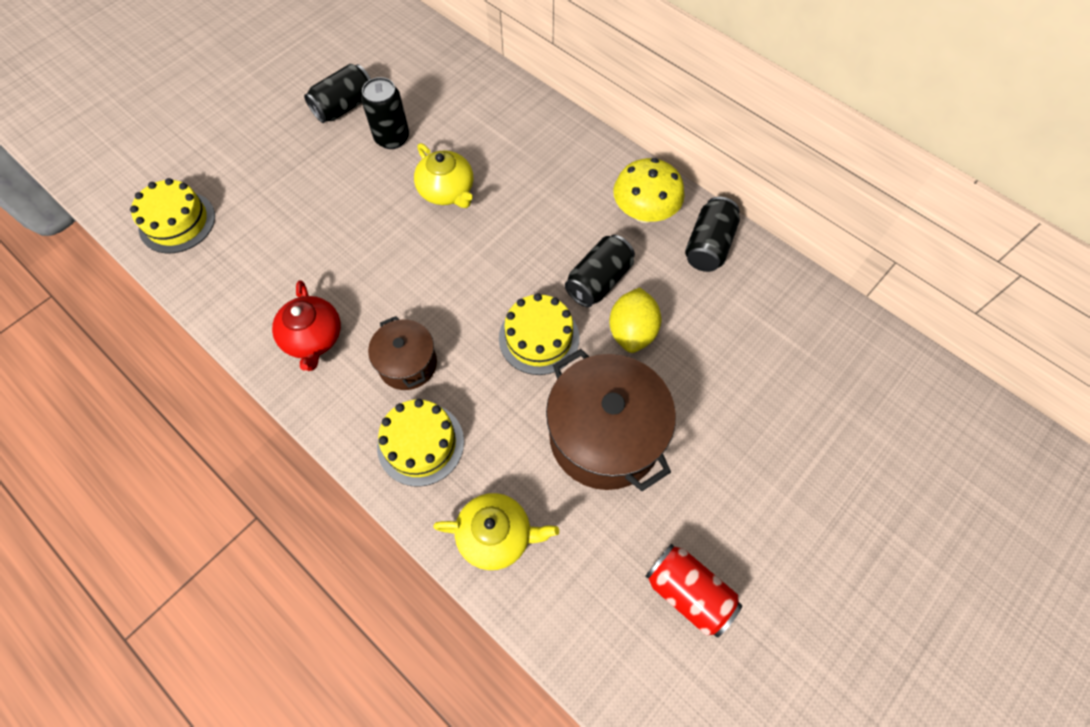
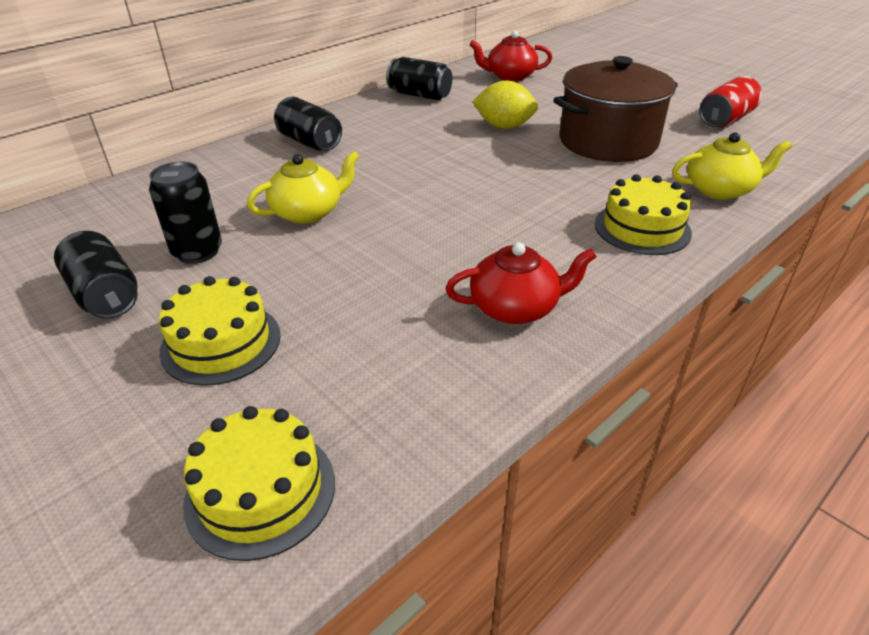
camera: 85 degrees left, 25 degrees down
(407, 364) = (547, 237): brown pot -> none
(496, 535) = (720, 189): yellow teapot -> yellow teapot turned 75 degrees clockwise
(539, 338) = (511, 165): yellow cake -> yellow cake (221, 343)
(599, 281) = (449, 137): black can -> black can (309, 142)
(644, 212) = (377, 116): yellow mushroom -> none
(791, 339) = (510, 76): none -> red teapot

